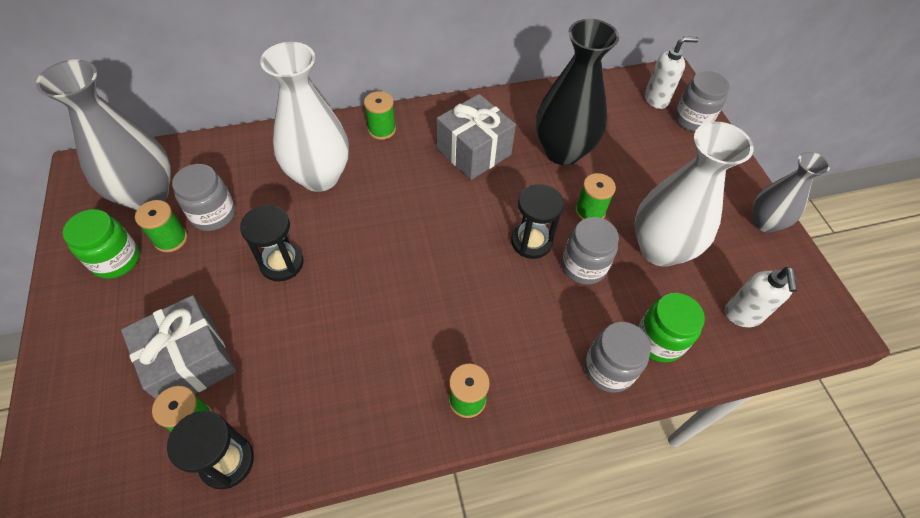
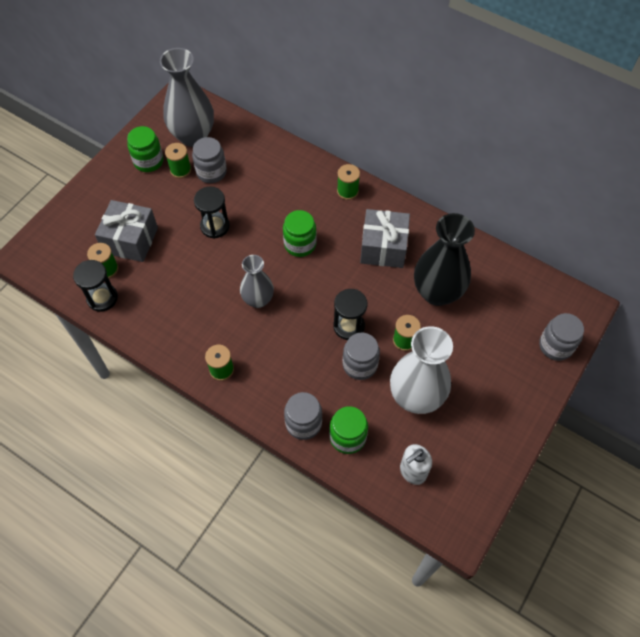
camera: 50 degrees right, 5 degrees up
(319, 177) = (283, 193): white vase -> none
(394, 209) = (300, 244): none -> green jar
(656, 99) = (550, 312): white soap dispenser -> none
(765, 223) = (505, 444): grey vase -> grey vase (258, 299)

